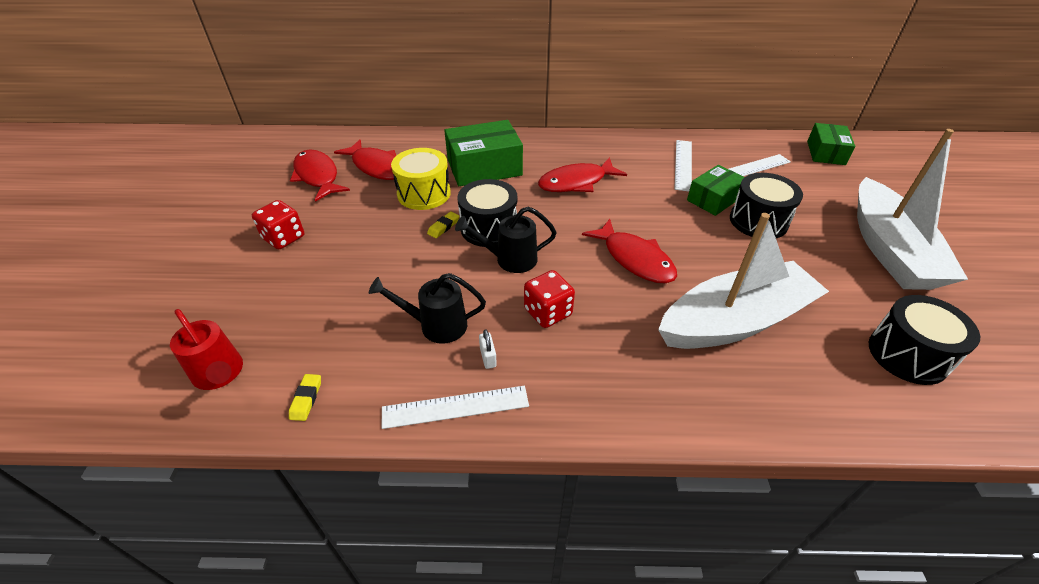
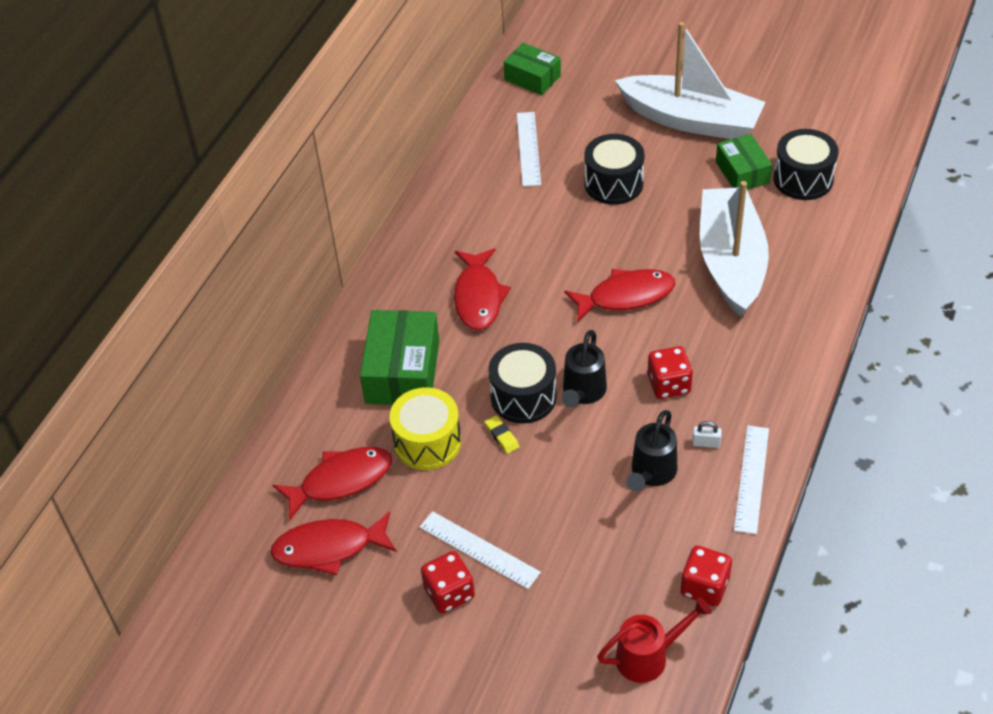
camera: 65 degrees left, 5 degrees up
(306, 399) = (704, 587): yellow eraser -> red dice
(683, 164) = (493, 196): white ruler -> white ruler (479, 549)
(713, 199) = (564, 199): green box -> green box (742, 172)

